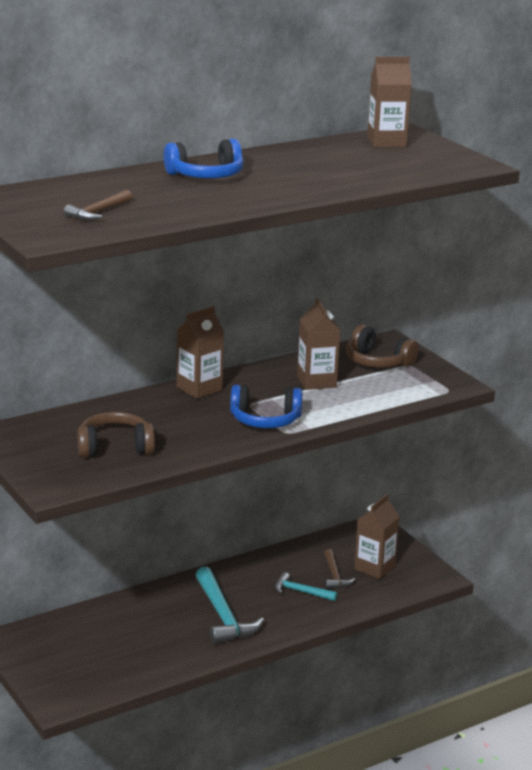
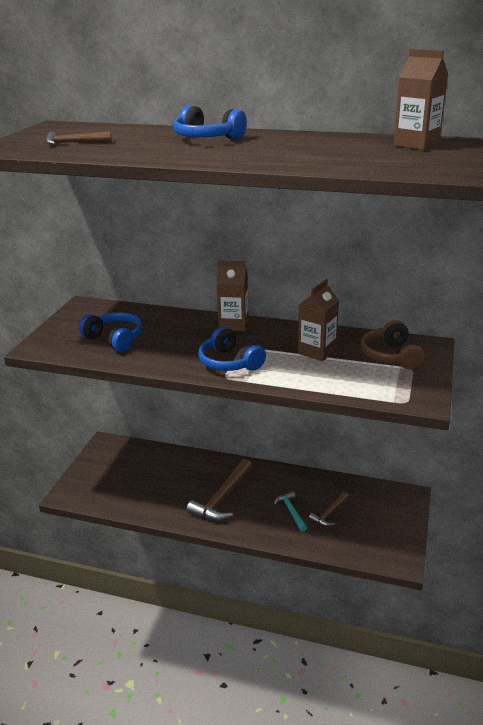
camera: 50 degrees right, 5 degrees up
(115, 447) = (114, 339): brown headphones -> blue headphones
(223, 616) = (222, 498): turquoise hammer -> brown hammer
(374, 567) = (364, 524): brown carton -> none

